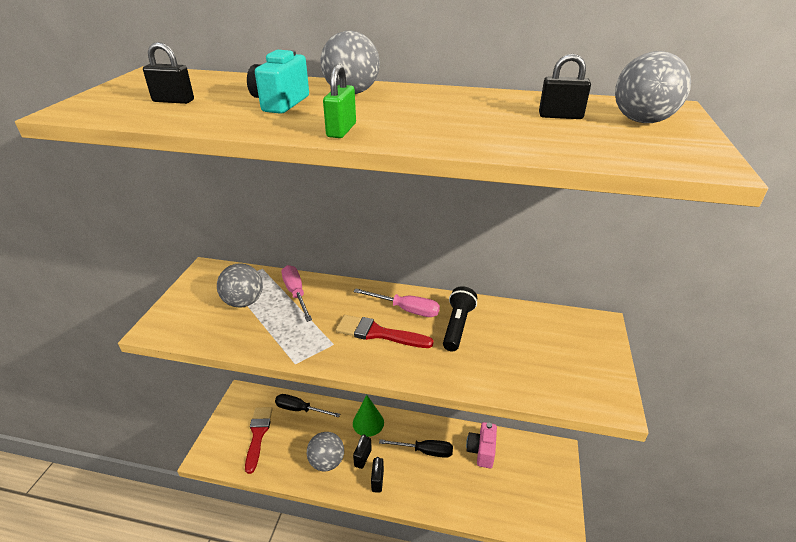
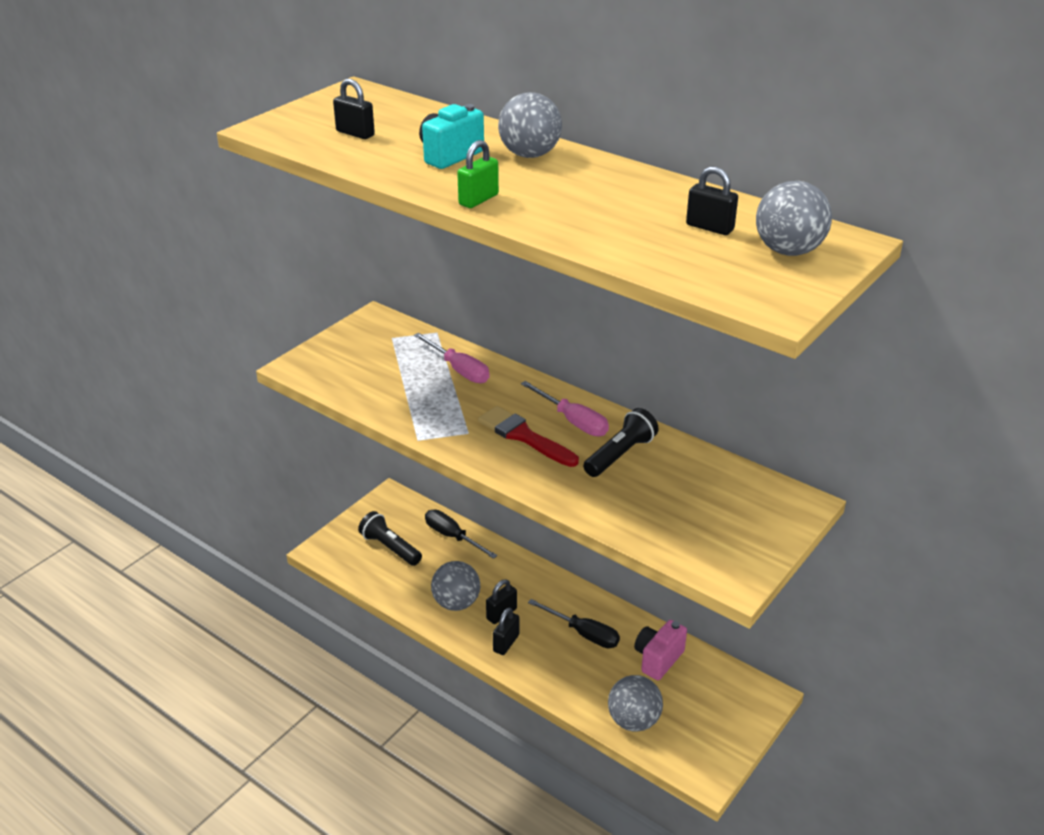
camera: 25 degrees right, 0 degrees up
(244, 302) = (397, 364): grey ball -> grey ball (633, 720)
(258, 435) = (390, 548): red brush -> black flashlight
(296, 293) = (459, 370): pink screwdriver -> pink screwdriver turned 135 degrees clockwise
(368, 423) = (529, 579): green cone -> none

